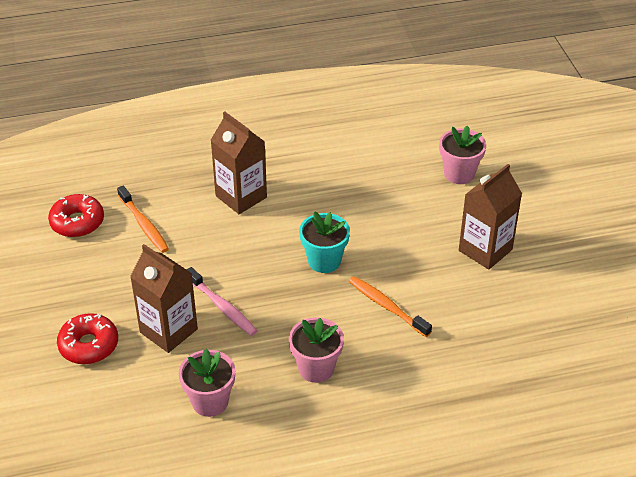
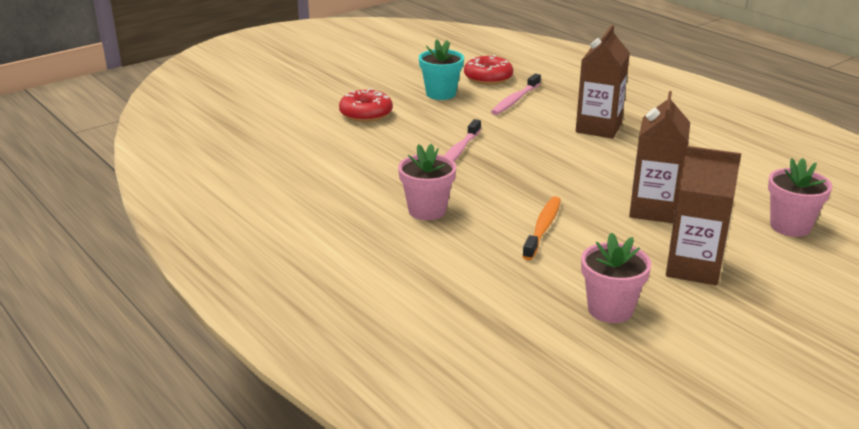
camera: 65 degrees right, 15 degrees down
(144, 225) = (515, 100): orange toothbrush -> pink toothbrush
(168, 331) = (409, 138): brown carton -> brown carton (653, 210)
(210, 401) = (347, 173): pink flower pot -> pink flower pot (610, 309)
(324, 261) = (566, 183): turquoise flower pot -> turquoise flower pot (441, 94)

